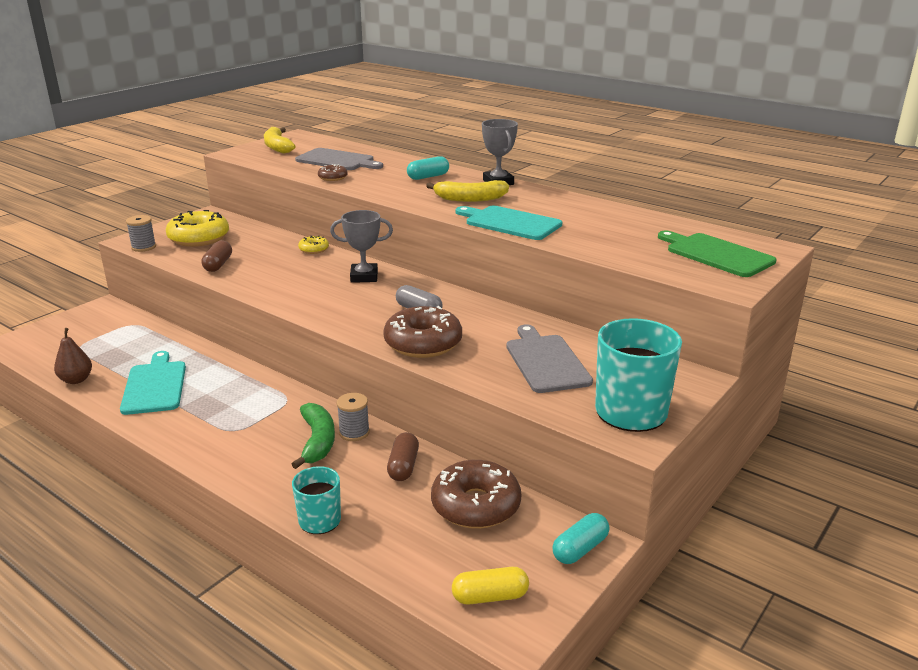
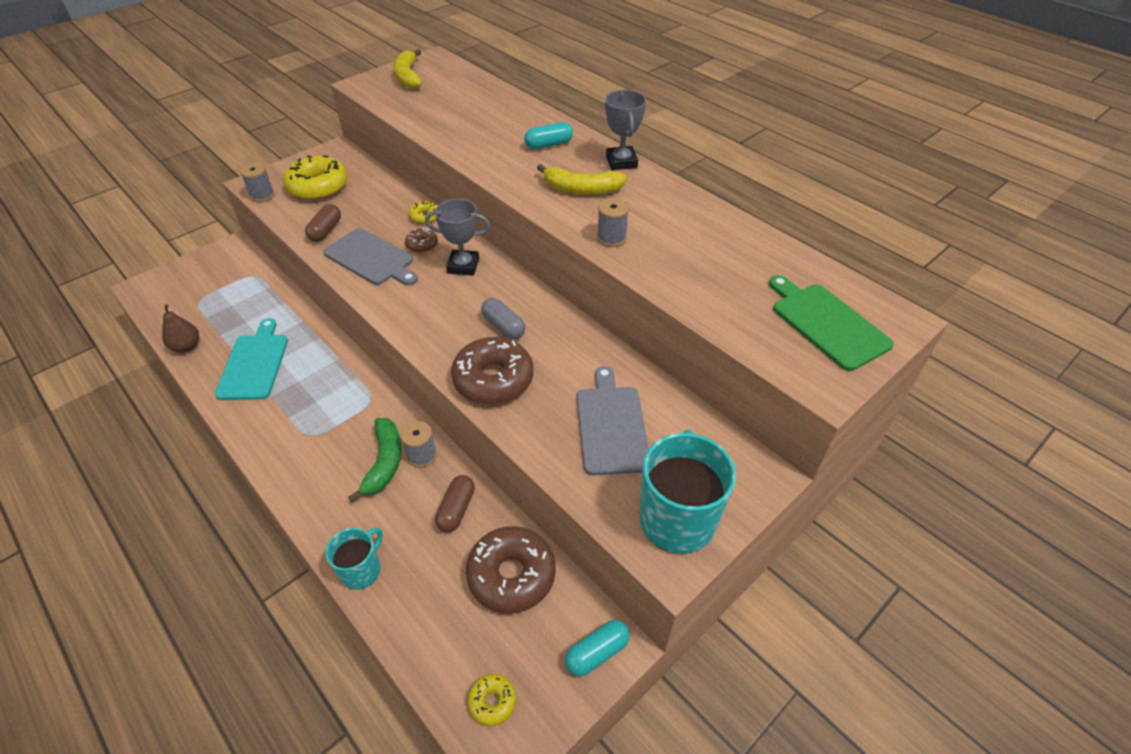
camera: 10 degrees right, 20 degrees up
(333, 178) = (448, 137): brown donut -> brown donut (422, 245)
(337, 160) = (462, 106): grey cutting board -> grey cutting board (371, 258)
(490, 596) = (492, 702): yellow capsule -> yellow donut
(510, 223) = (611, 238): turquoise cutting board -> grey spool

